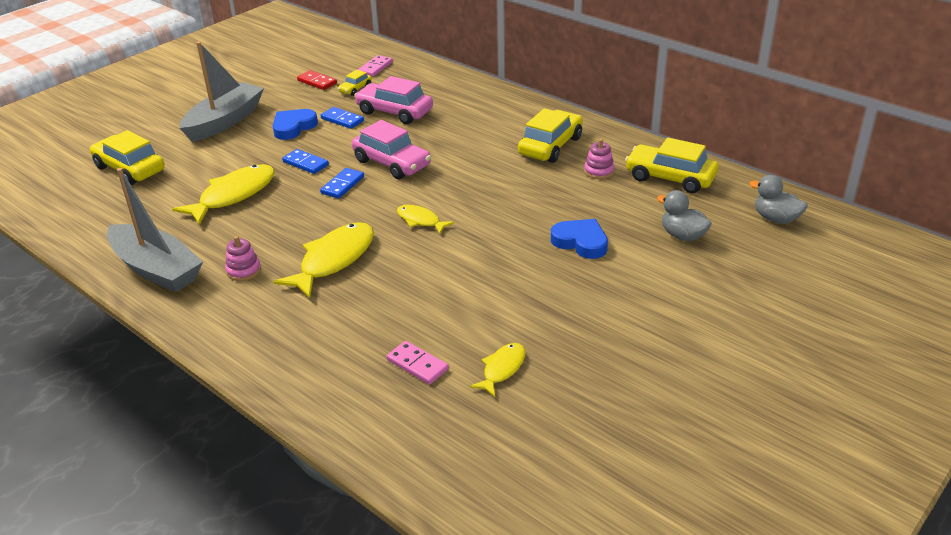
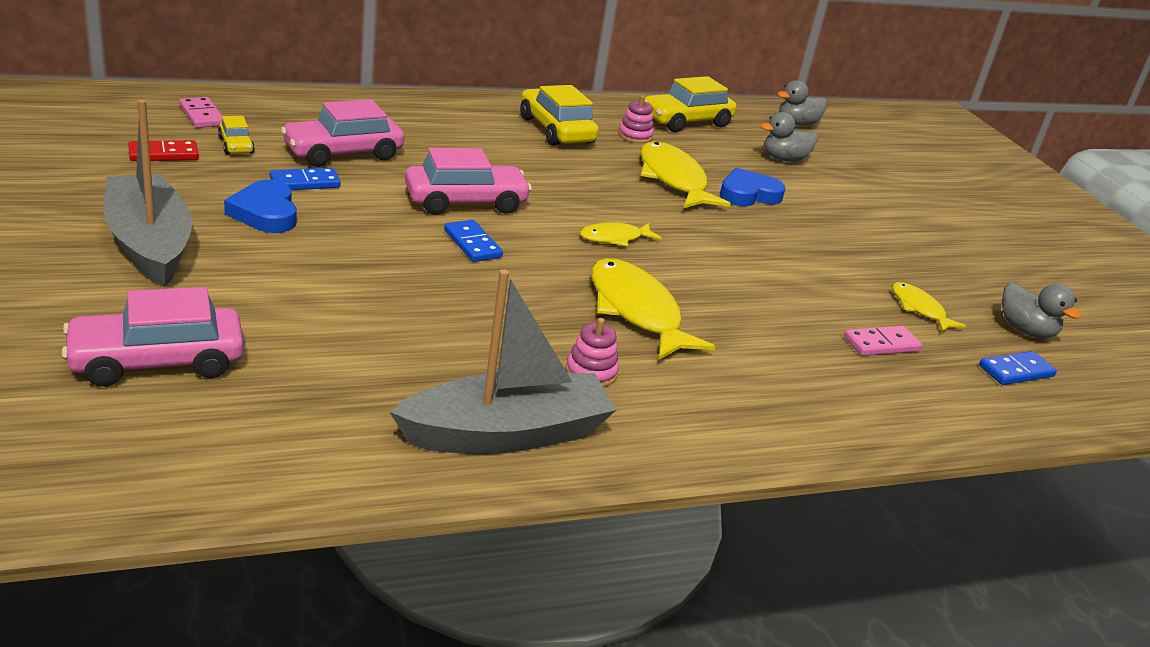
camera: 65 degrees left, 5 degrees down
(130, 169) = (157, 361): yellow car -> pink car
(233, 195) = (386, 313): yellow fish -> yellow fish (673, 179)
(305, 163) = (380, 242): blue domino -> blue domino (1016, 371)
(544, 434) = (1025, 330): none -> grey duck

